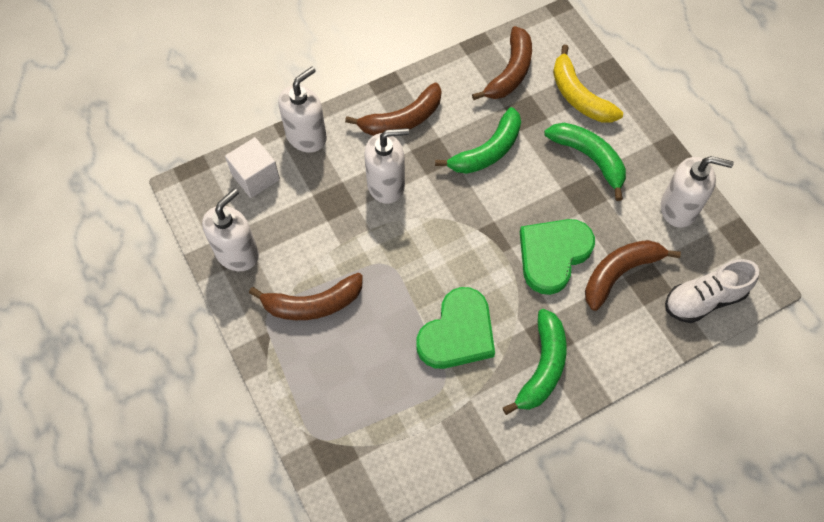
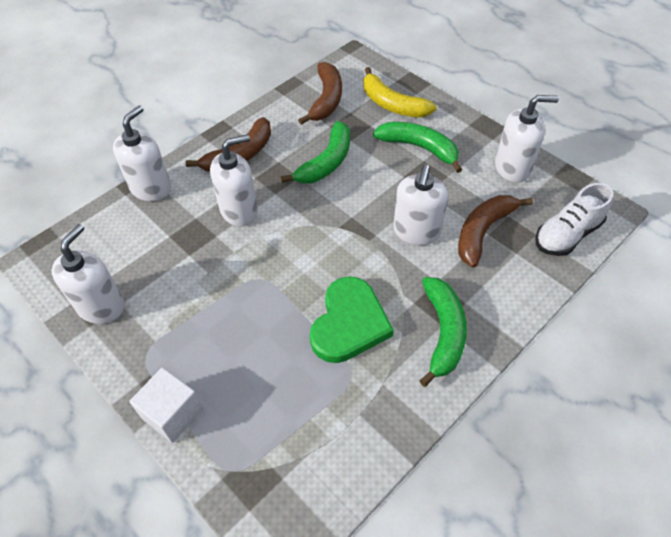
camera: 15 degrees left, 10 degrees down
(255, 177) = (107, 233): white cube -> white cube (172, 413)
(312, 304) = (192, 334): brown banana -> none
(553, 255) = (416, 231): green heart -> white soap dispenser

